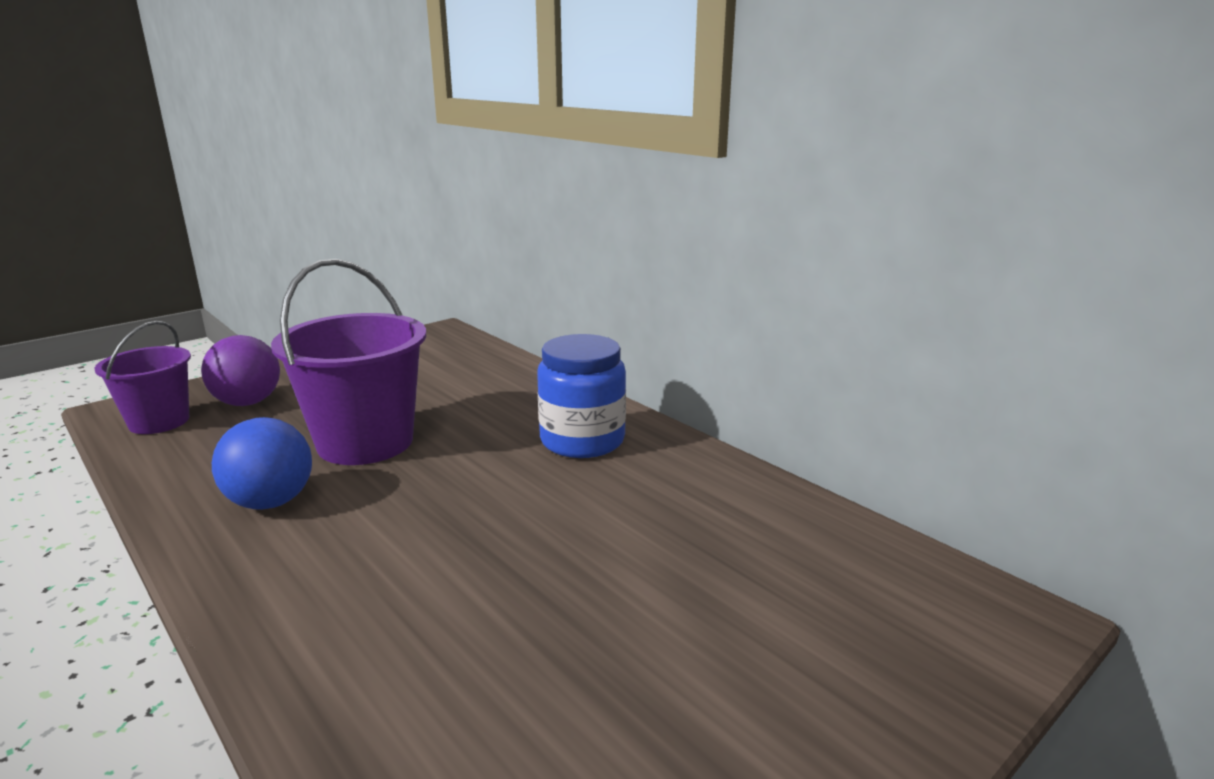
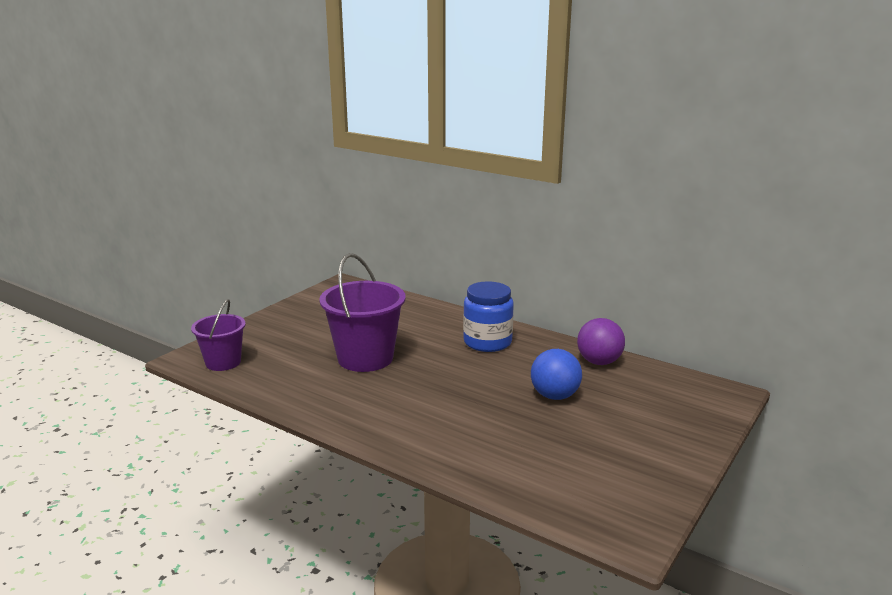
camera: 15 degrees left, 0 degrees up
(248, 402) = (266, 344): purple ball -> purple ball (599, 362)
(271, 502) = (345, 395): blue ball -> blue ball (554, 396)

